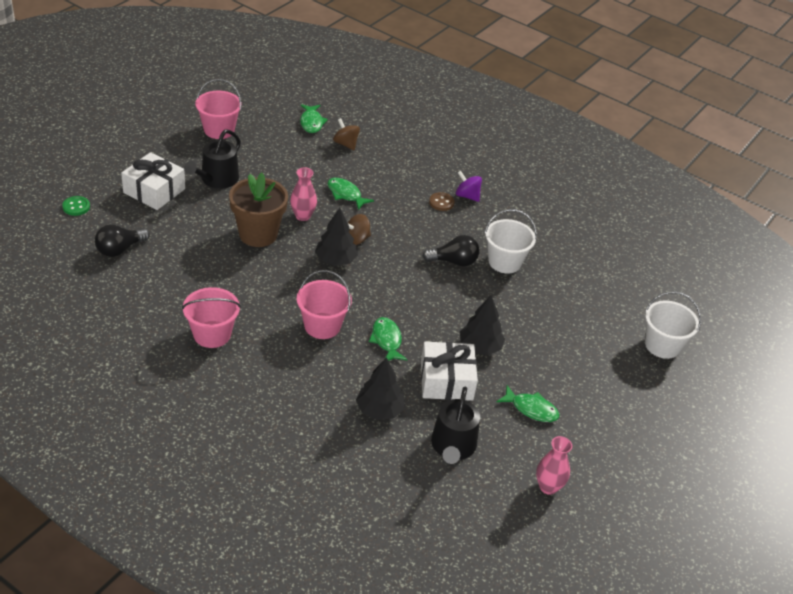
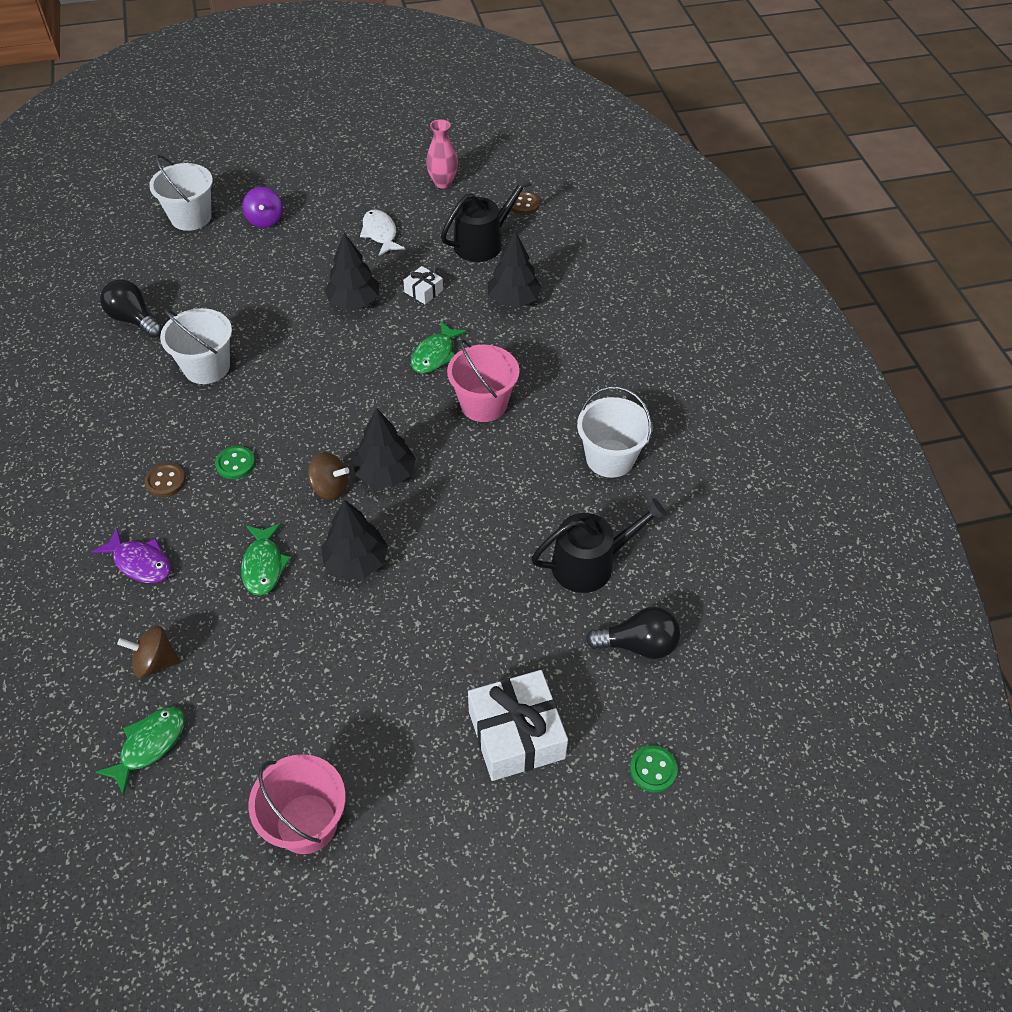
camera: 135 degrees left, 10 degrees up
(212, 334) = (610, 458): pink bucket -> white bucket
(216, 179) = (408, 702): black watering can -> black watering can (590, 564)
(258, 234) = (440, 565): brown flower pot -> none
(303, 216) = (356, 562): pink vase -> black tree
(345, 144) = (155, 662): brown spinning top -> brown spinning top turned 90 degrees clockwise
(403, 169) = (140, 562): none -> purple fish
(419, 226) = (235, 464): none -> green button
(446, 380) = (423, 291): white gift -> white gift, size x0.48
(454, 261) = (258, 398): black light bulb -> black light bulb (134, 320)
(464, 506) = (523, 204): none -> brown button
(467, 196) = (122, 472): purple spinning top -> purple spinning top (265, 220)
(531, 409) = (380, 233): green fish -> white fish

